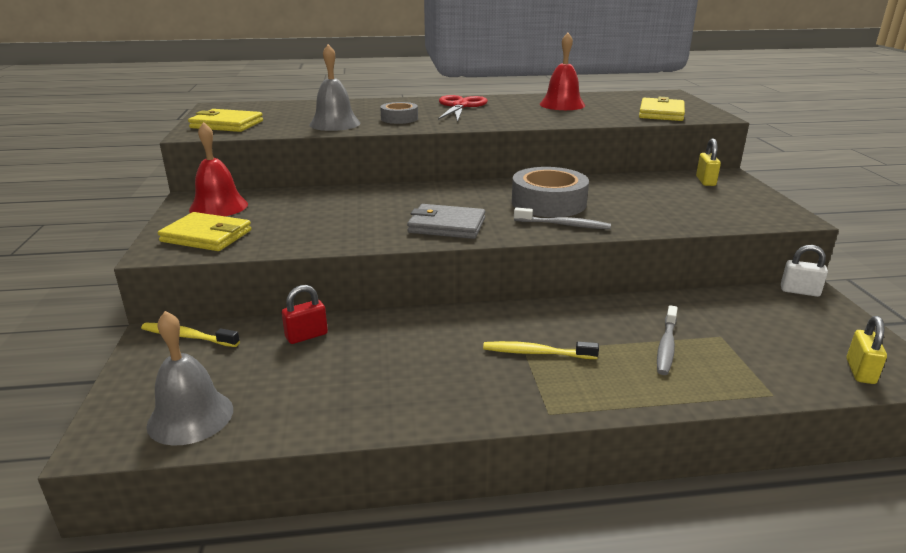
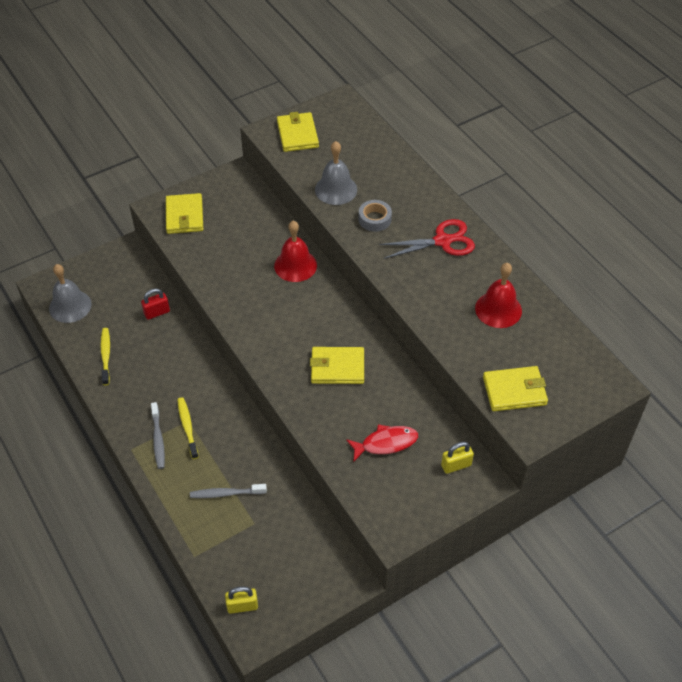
camera: 65 degrees right, 25 degrees up
(187, 336) = (133, 263): yellow toothbrush -> yellow toothbrush (106, 355)
(218, 207) = (230, 194): red bell -> red bell (295, 265)
(306, 336) = (157, 312): red padlock -> red padlock turned 60 degrees counterclockwise
(447, 225) = (261, 323): grey wallet -> none
(548, 203) = (337, 367): grey tape -> yellow wallet
(564, 225) = (297, 388): grey toothbrush -> grey toothbrush (158, 439)
(667, 201) = (386, 443): none -> red fish
(799, 291) = (351, 571): white padlock -> none

